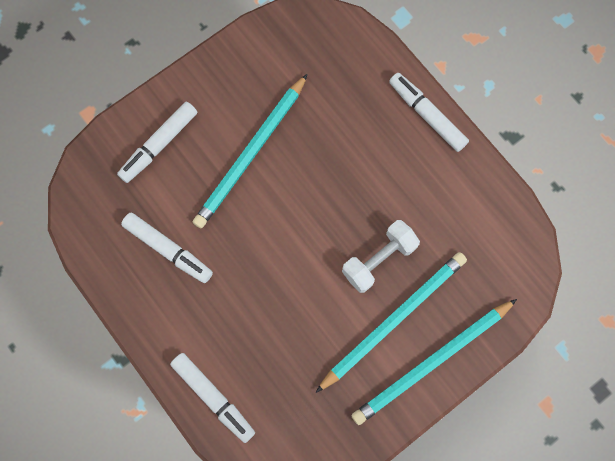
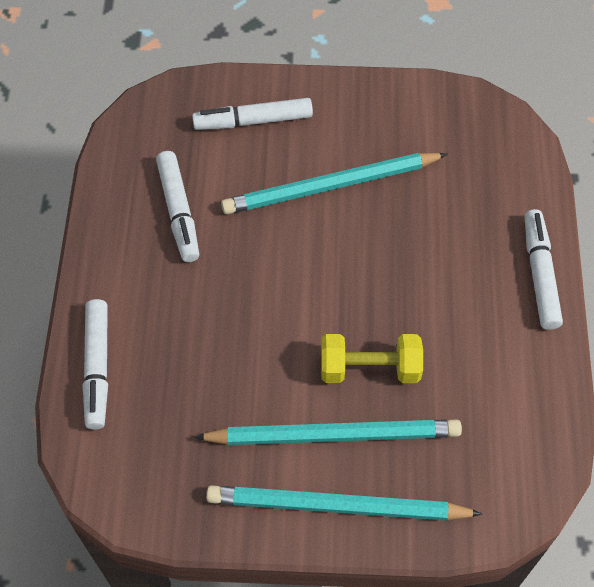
camera: 40 degrees right, 15 degrees down
(378, 260) = (369, 368): white dumbbell -> yellow dumbbell

